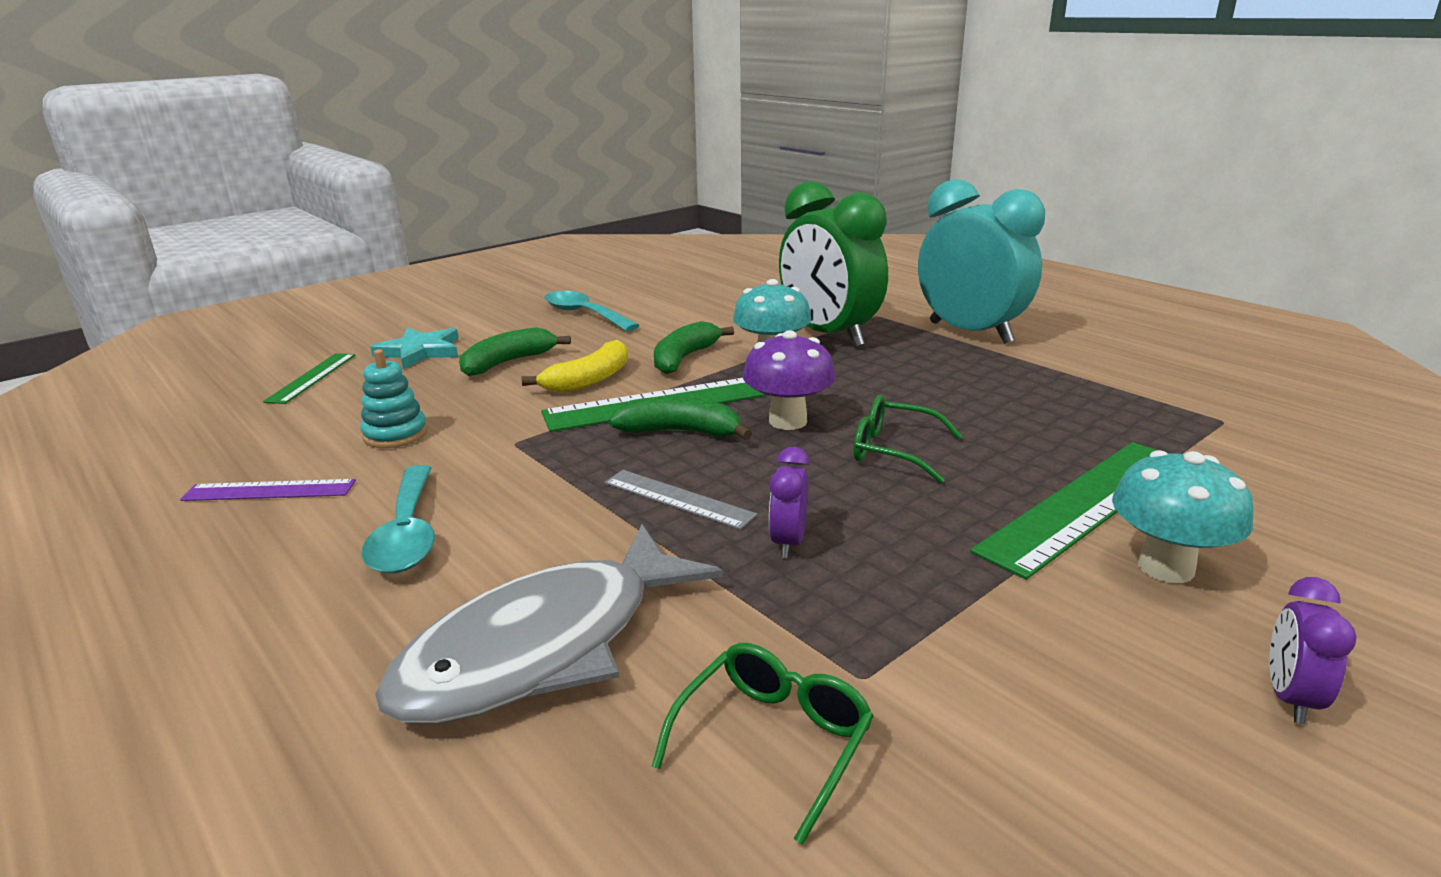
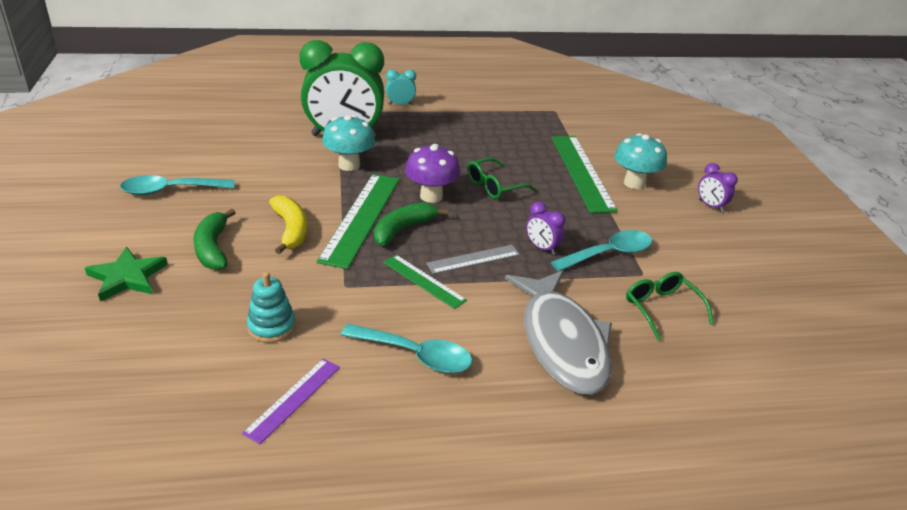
camera: 60 degrees left, 10 degrees up
(312, 377) = (100, 341): green ruler -> green ruler (424, 281)
(420, 351) = (127, 277): turquoise star -> green star
(684, 358) = (307, 188): green banana -> none
(872, 614) = (609, 254): none -> turquoise spoon
(970, 333) = (400, 104): turquoise clock -> turquoise clock, size x0.41

